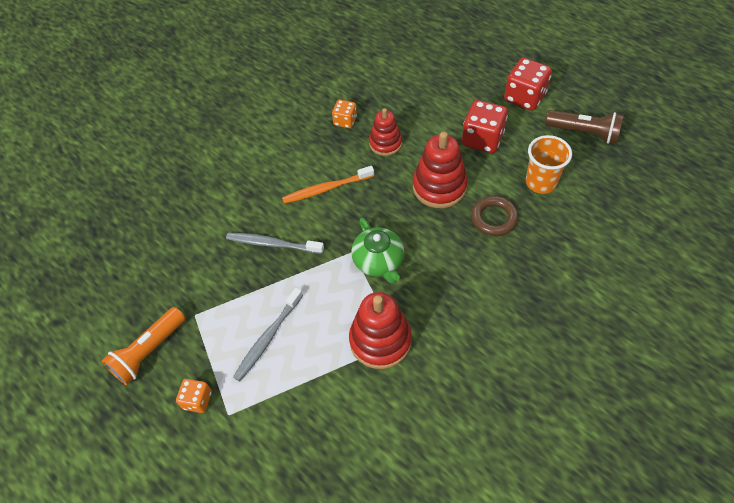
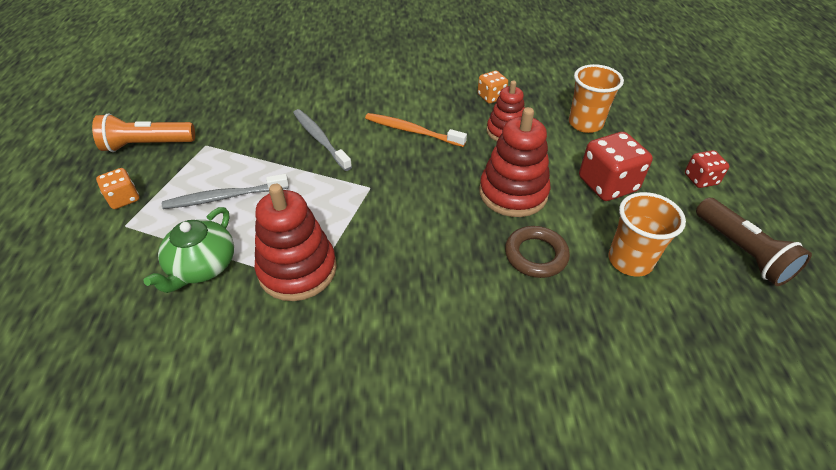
camera: 40 degrees right, 10 degrees down
(379, 261) = (381, 210): green teapot -> green teapot (202, 266)
(425, 101) = (585, 124): none -> orange cup
(524, 97) = (700, 179): red dice -> red dice, size x0.57

